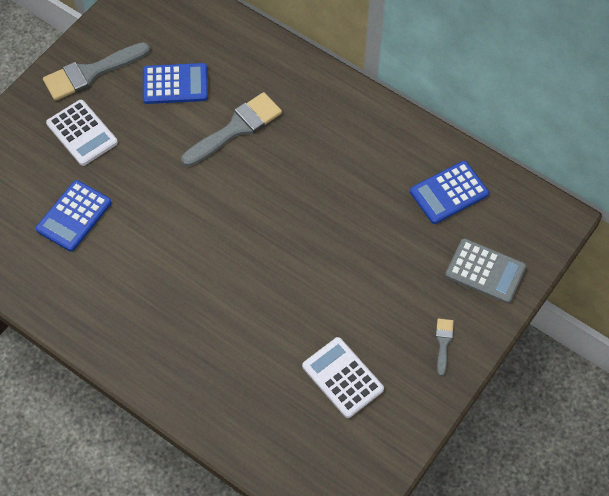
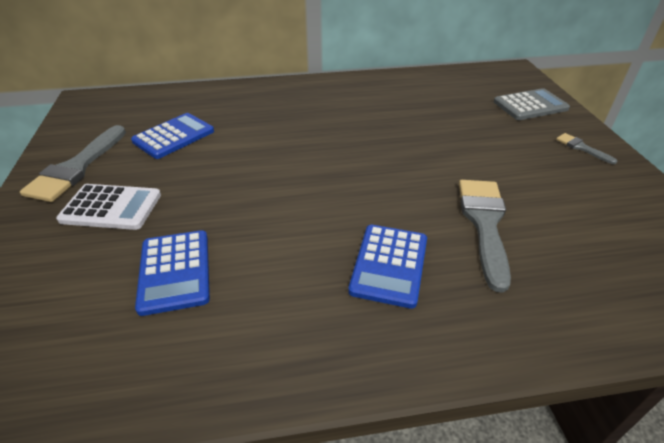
camera: 45 degrees left, 20 degrees down
(236, 128) = (261, 133): grey brush -> grey brush (484, 224)
(342, 378) = (576, 210): white calculator -> none
(449, 193) = (447, 89): blue calculator -> blue calculator (389, 265)

